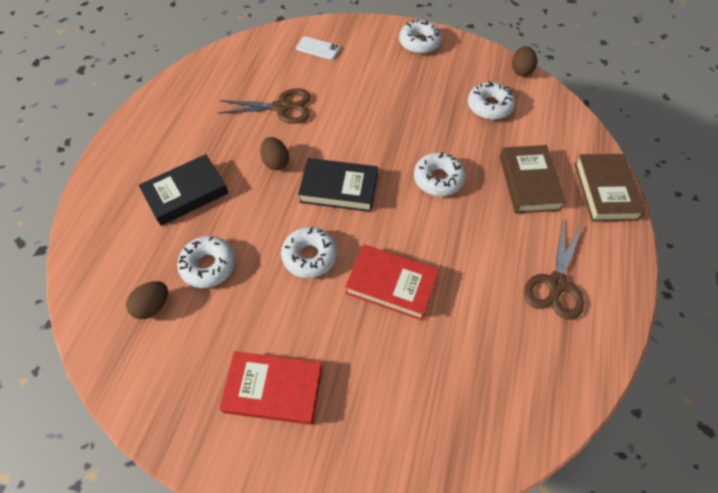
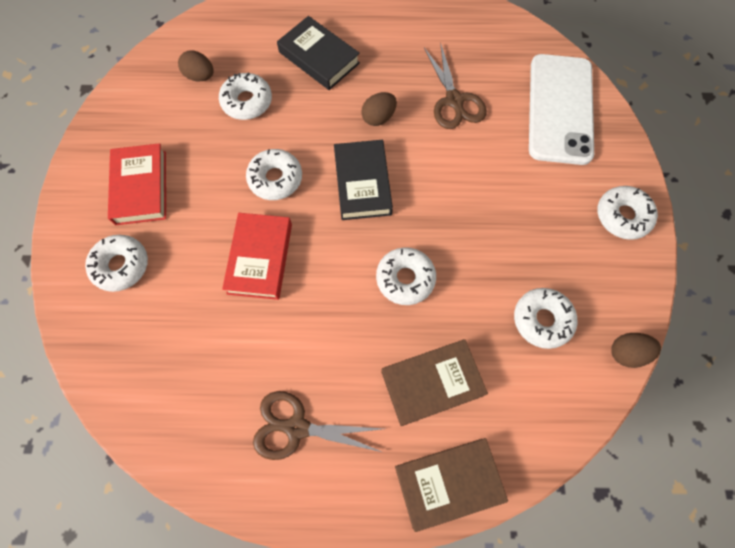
camera: 75 degrees right, 10 degrees up
(318, 48) = (560, 109): white phone -> white phone, size x2.43
(364, 423) = (121, 266): none -> white donut

